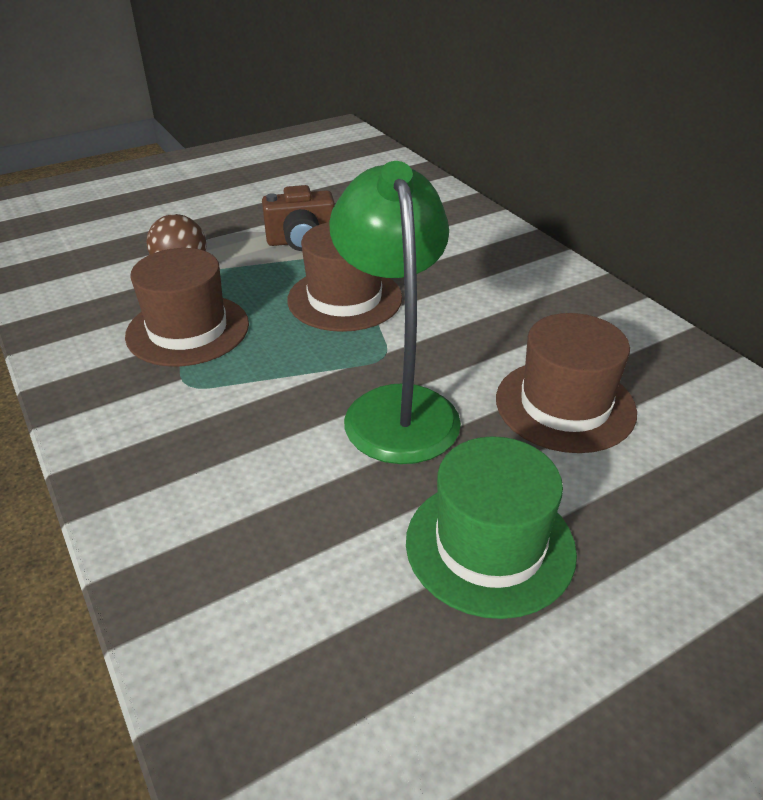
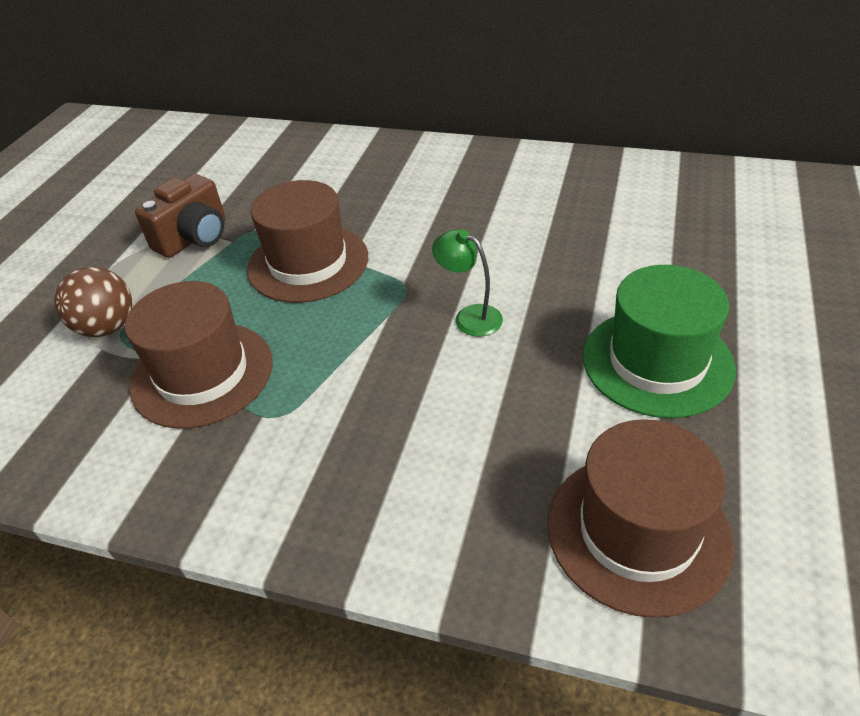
camera: 40 degrees left, 5 degrees up
(396, 406) = (469, 317): green lamp -> green lamp, size x0.43
(565, 405) = (573, 242): brown hat -> brown hat (638, 531)

